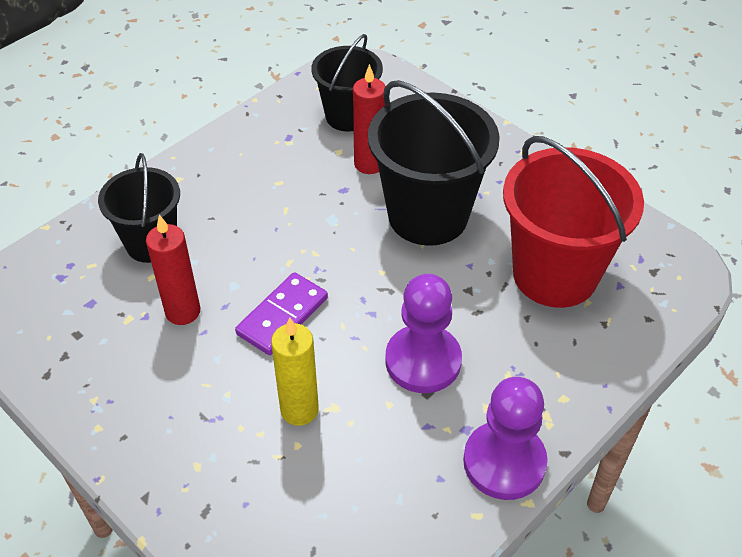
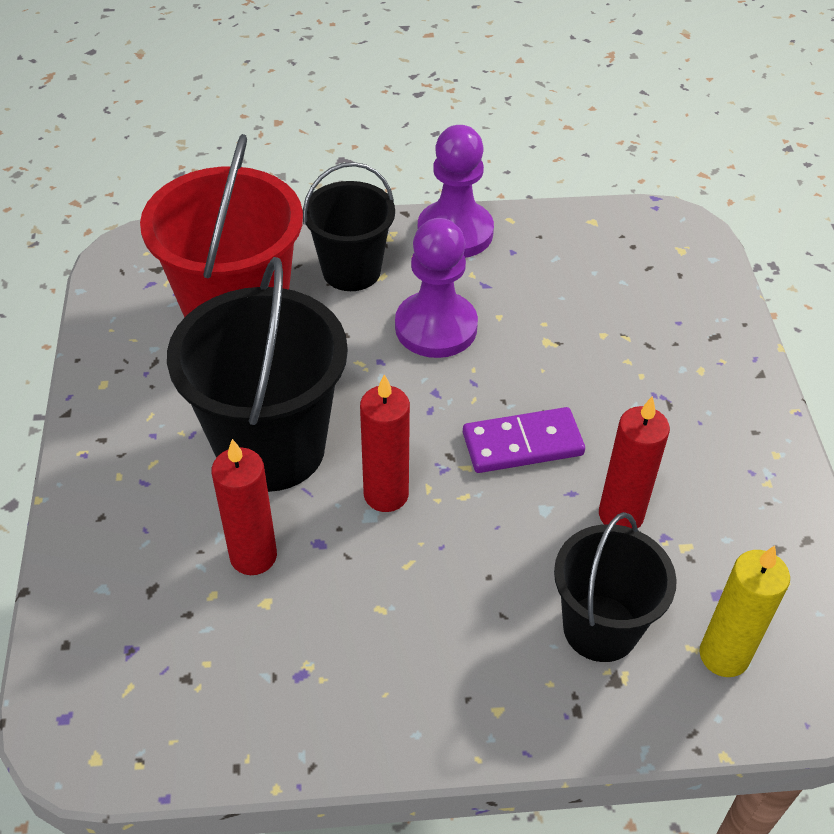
camera: 140 degrees left, 0 degrees up
(299, 410) = (579, 357): yellow candle -> yellow candle (724, 655)
(335, 234) = (386, 494): none -> red candle
(348, 116) = (193, 651): black bucket -> black bucket (351, 271)

